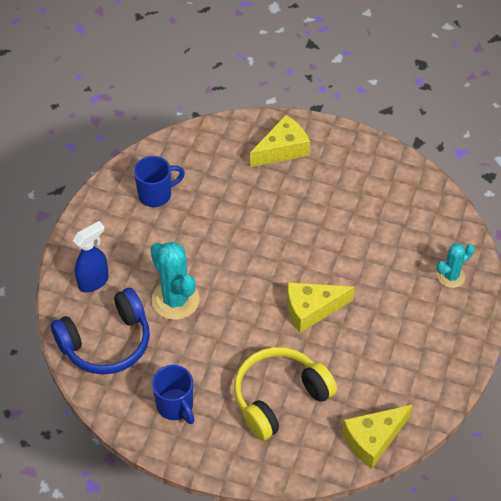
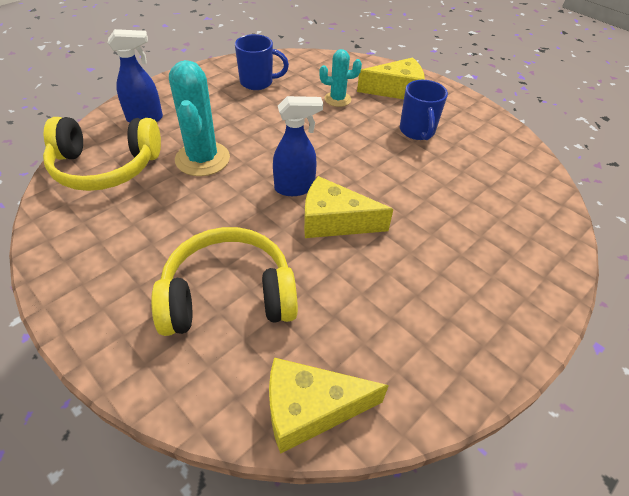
camera: 25 degrees right, 5 degrees down
(106, 342) = (106, 167): blue headphones -> yellow headphones
(175, 406) = (110, 251): blue mug -> blue mug (417, 131)
(265, 294) = (295, 188): none -> blue spray bottle
(451, 276) = (525, 254): turquoise cactus -> turquoise cactus (337, 99)

